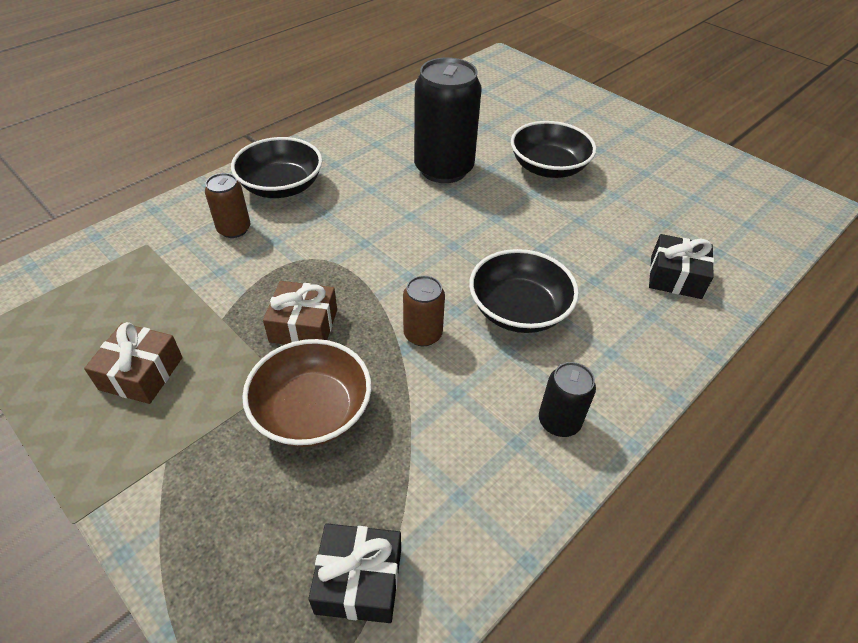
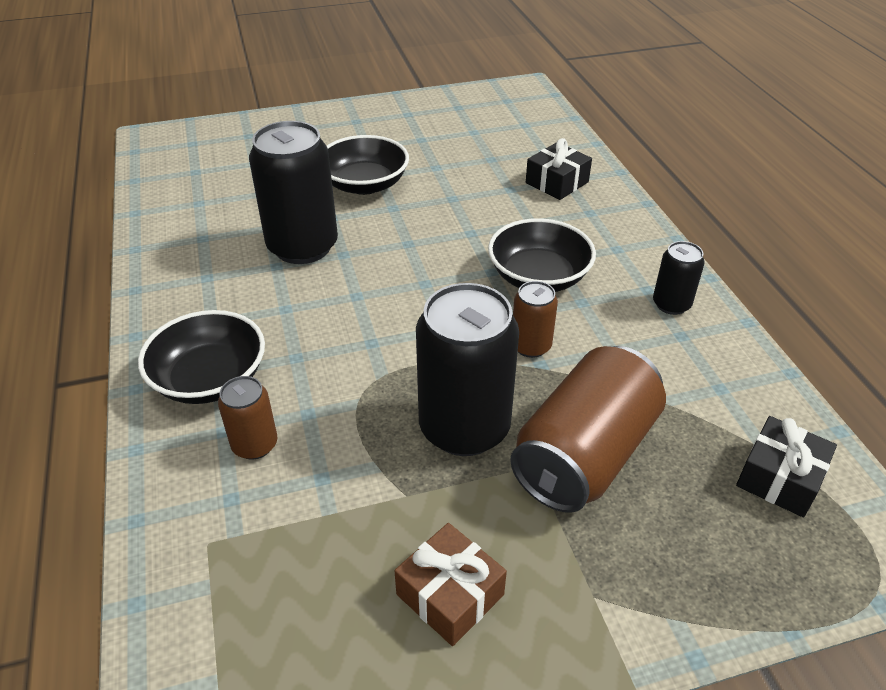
camera: 60 degrees left, 5 degrees down
(304, 325) = (464, 428): brown gift -> black can
(312, 411) = (584, 455): brown bowl -> brown can

